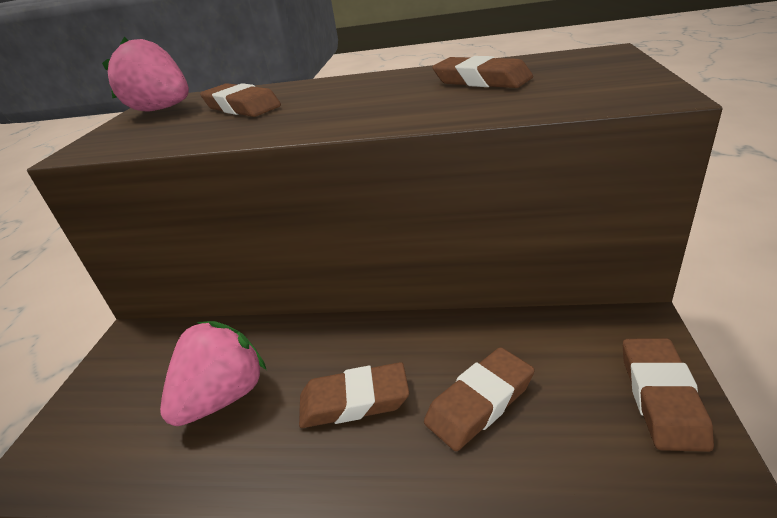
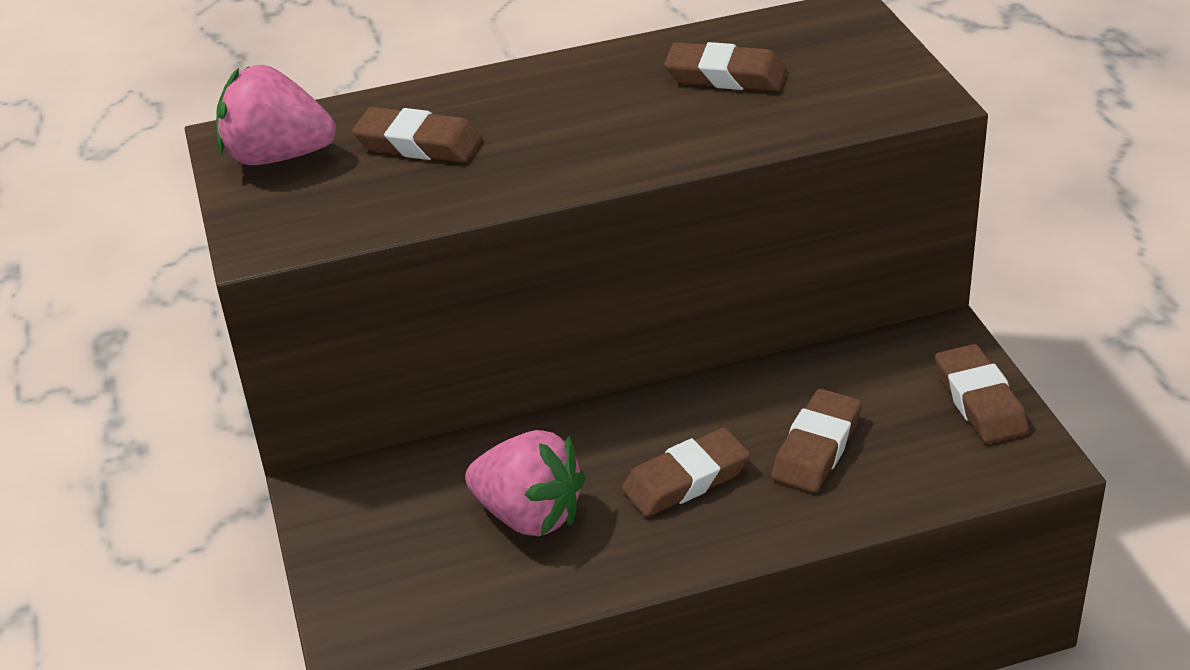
camera: 25 degrees left, 5 degrees up
(223, 397) = (529, 515): pink strawberry -> pink strawberry turned 105 degrees clockwise

